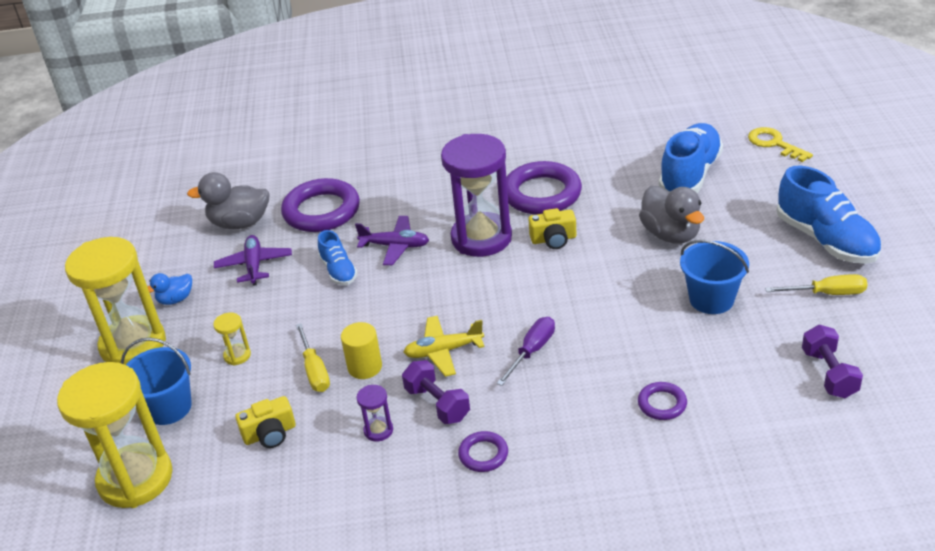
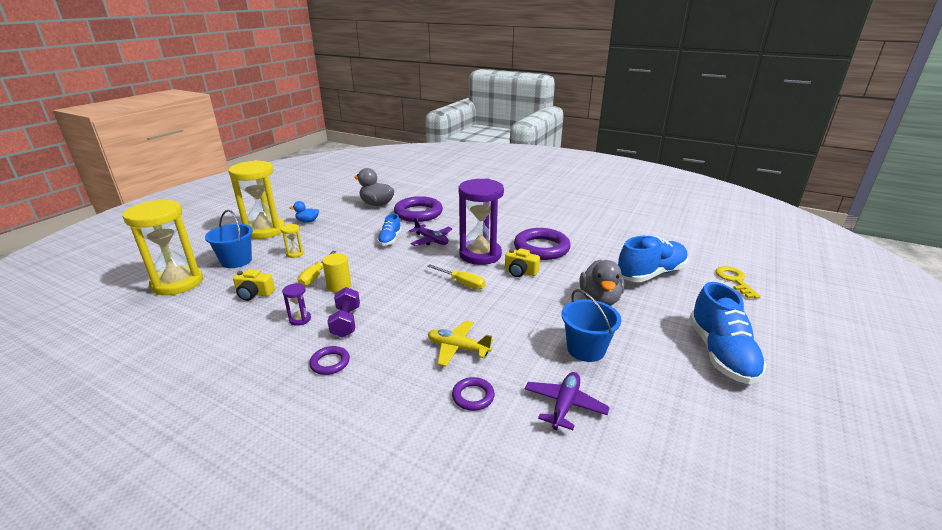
camera: 30 degrees right, 10 degrees down
(254, 265) = (358, 222): purple plane -> purple plane (564, 405)
(443, 351) = (386, 298): yellow plane -> yellow plane (458, 348)
(532, 351) = (433, 322): purple screwdriver -> none
(827, 293) = (686, 389): yellow screwdriver -> yellow screwdriver (462, 283)
(829, 374) = (628, 449): purple dumbbell -> none

